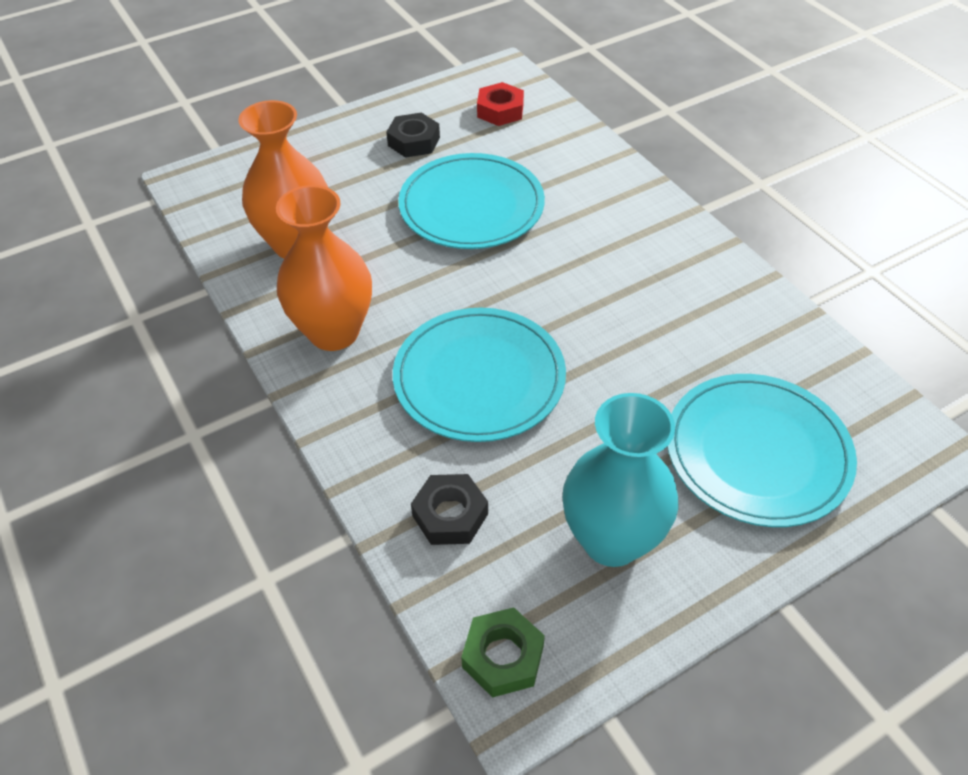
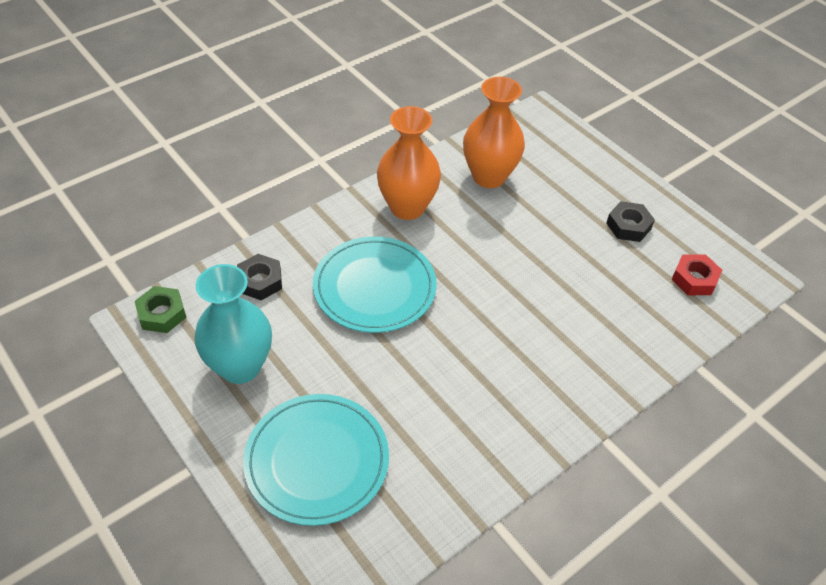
camera: 80 degrees right, 0 degrees up
(471, 206) = (557, 269): turquoise plate -> none

